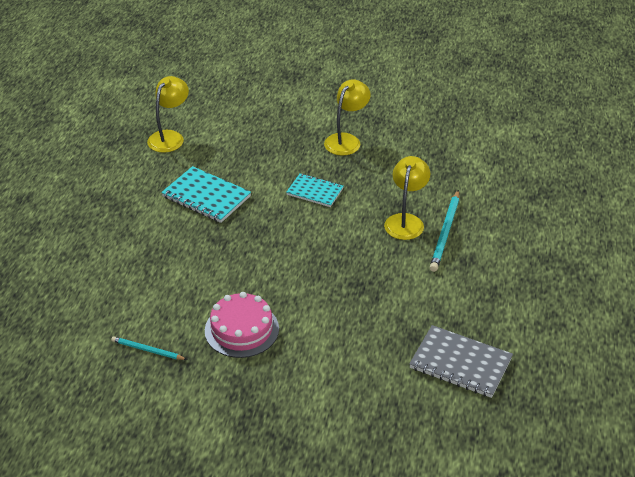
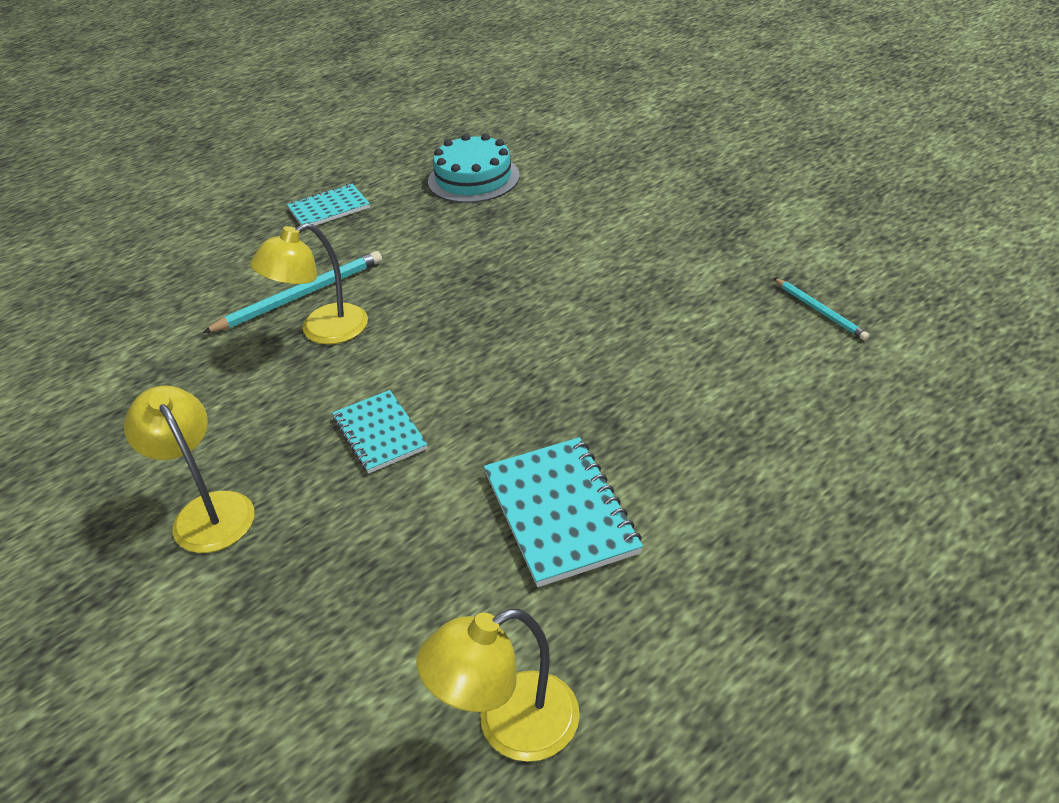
camera: 140 degrees left, 0 degrees up
(241, 329) = (676, 288): pink cake -> none
(346, 140) = (207, 511): yellow lamp -> yellow lamp turned 75 degrees clockwise
(460, 363) = (473, 178): grey notebook -> turquoise cake
(518, 293) = (329, 209): none -> turquoise notebook

